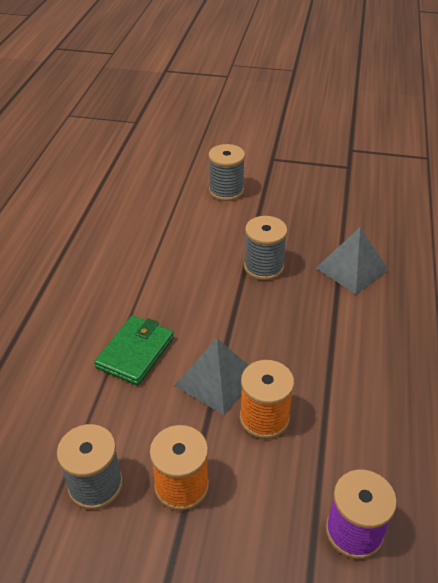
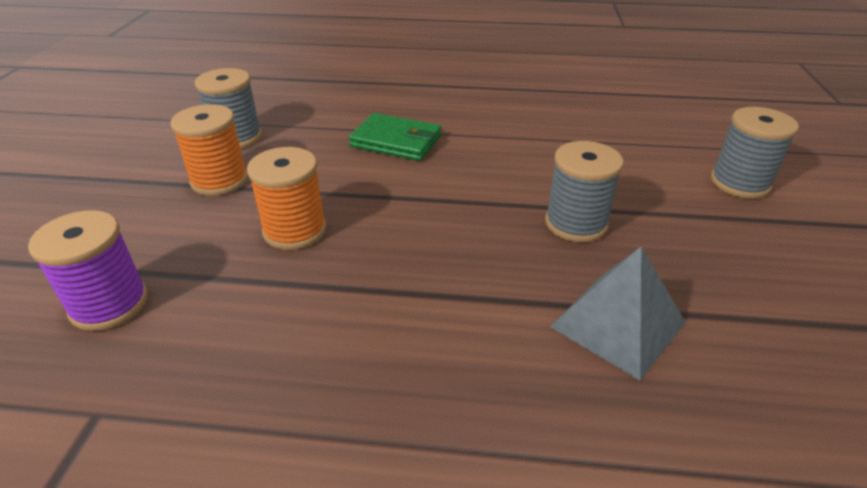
camera: 85 degrees right, 5 degrees down
(217, 379) = (357, 194): grey pyramid -> none

